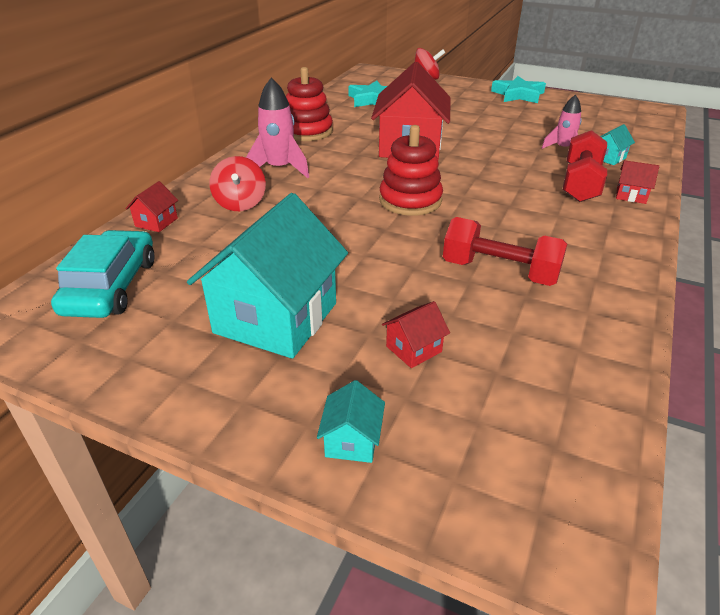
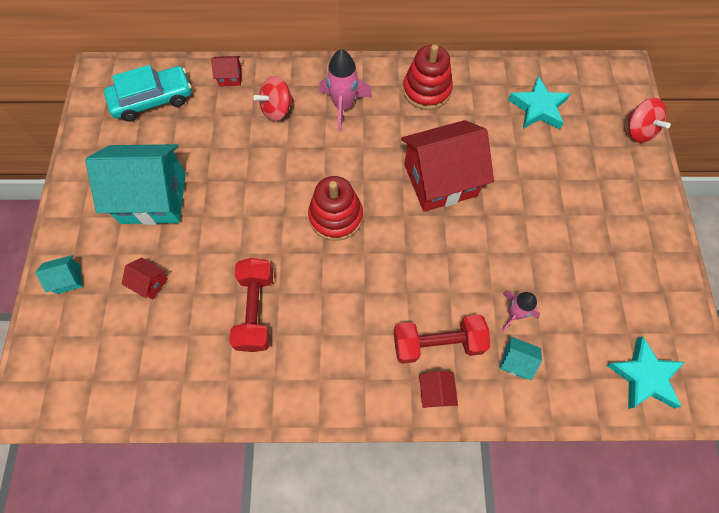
camera: 65 degrees right, 30 degrees up
(518, 95) = (650, 236): turquoise star -> turquoise star (644, 376)

